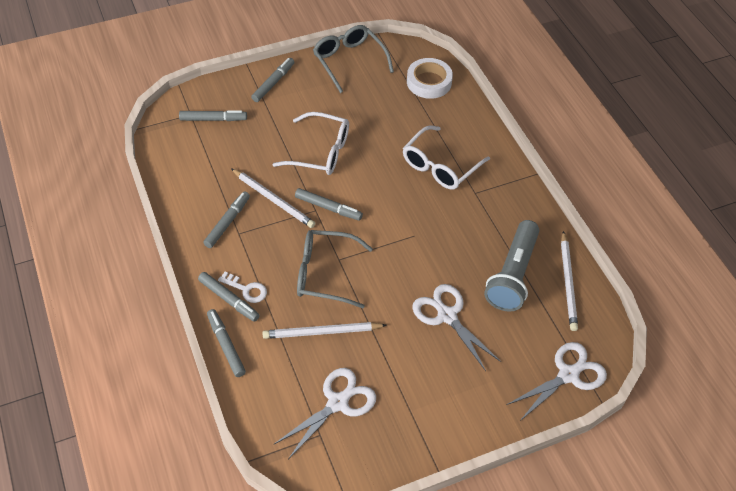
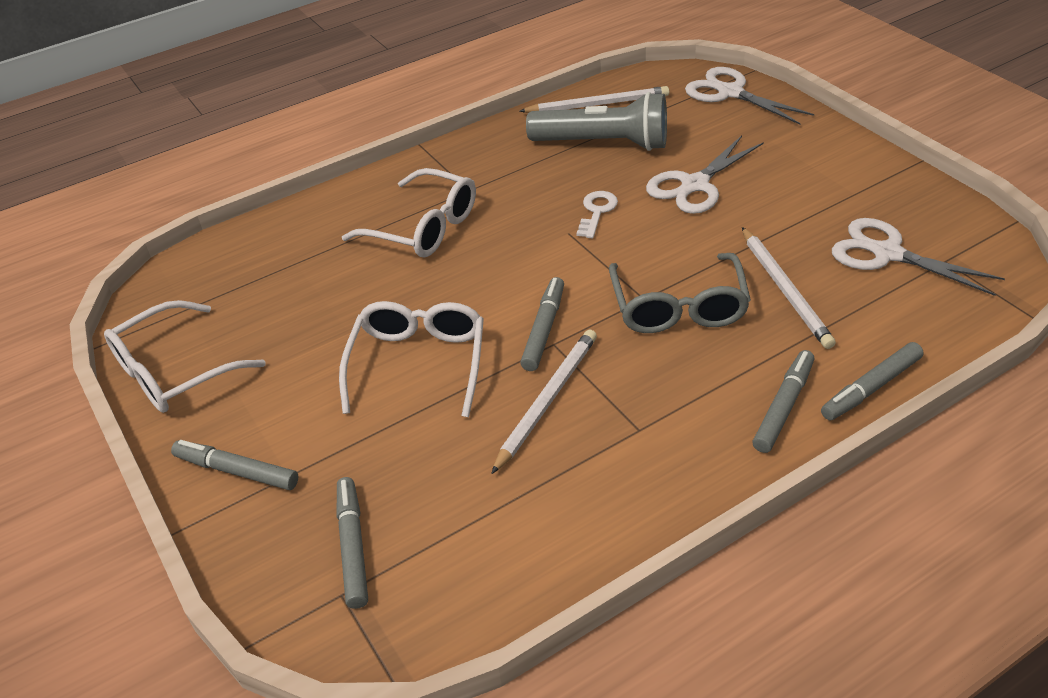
camera: 95 degrees left, 10 degrees down
(227, 222) = (621, 451): grey marker -> none
(246, 289) = (752, 390): white key -> white key (597, 211)
(349, 61) = (174, 371): grey glasses -> white glasses
(429, 82) = (233, 265): white tape -> none

